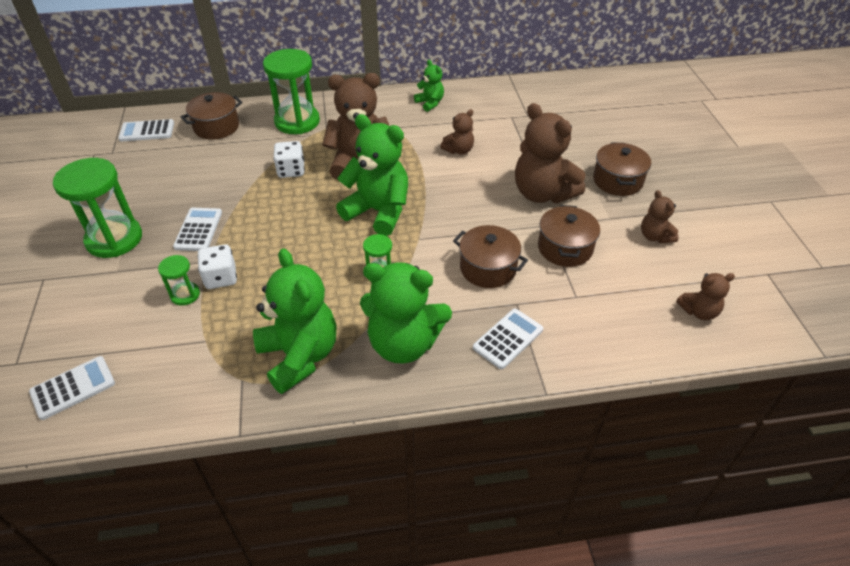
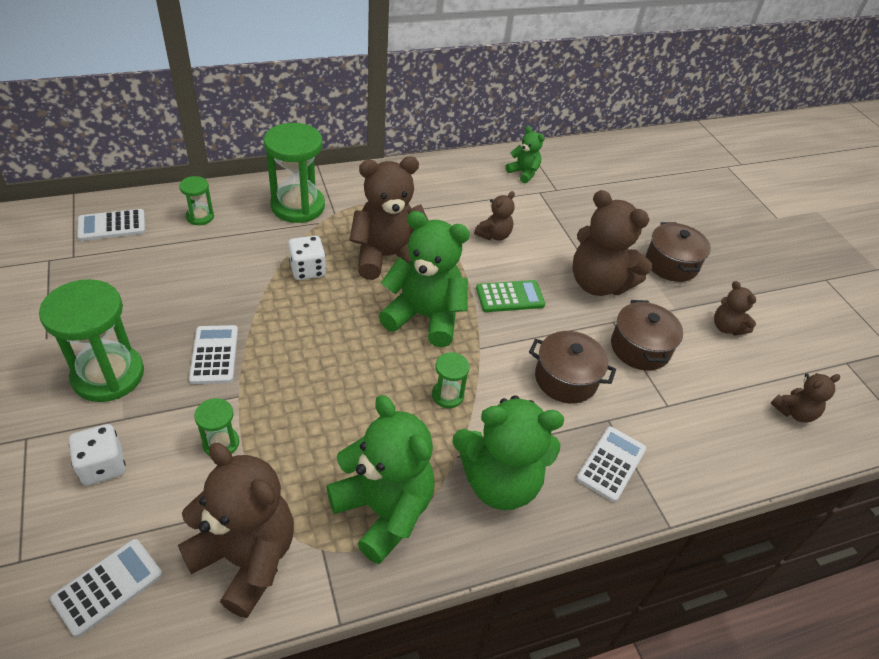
camera: 15 degrees left, 0 degrees up
(180, 379) = (246, 558): none -> brown teddy bear
(216, 127) = (200, 217): brown pot -> green hourglass
(221, 278) = (260, 417): white dice -> white dice (103, 466)
(430, 103) = (446, 178): green teddy bear -> green teddy bear (523, 173)
(458, 200) = (510, 297): none -> green calculator

